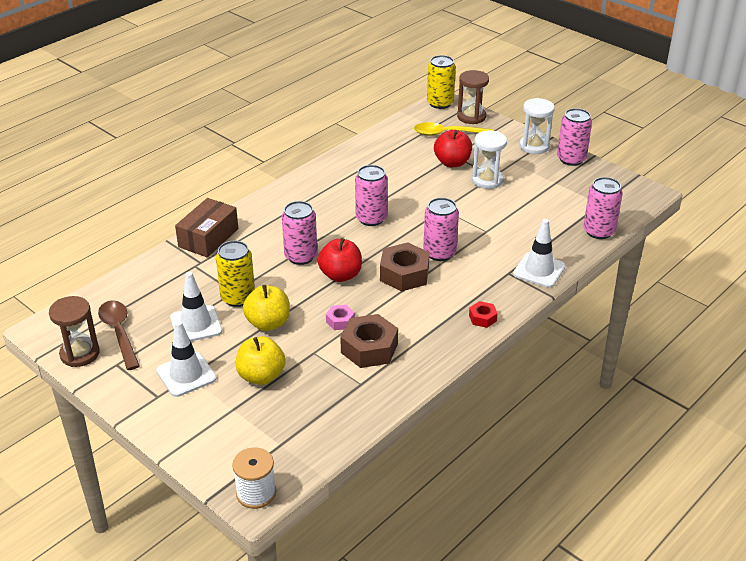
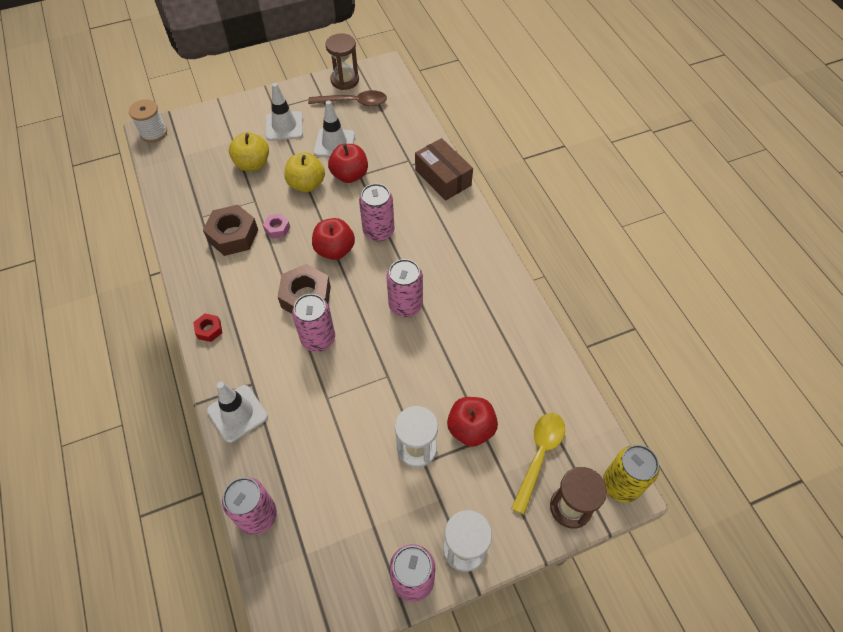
camera: 115 degrees right, 20 degrees up
(238, 298) = (350, 175): yellow can -> red apple

